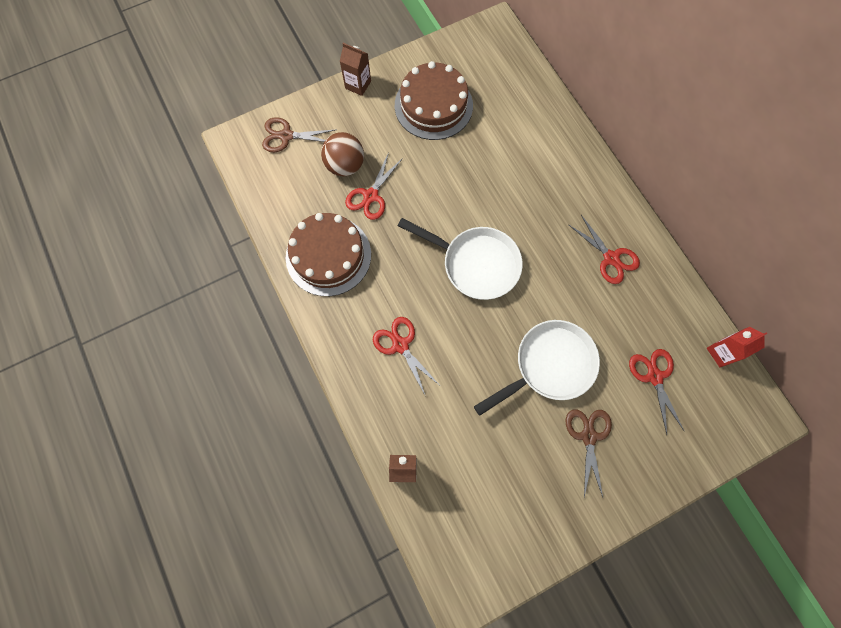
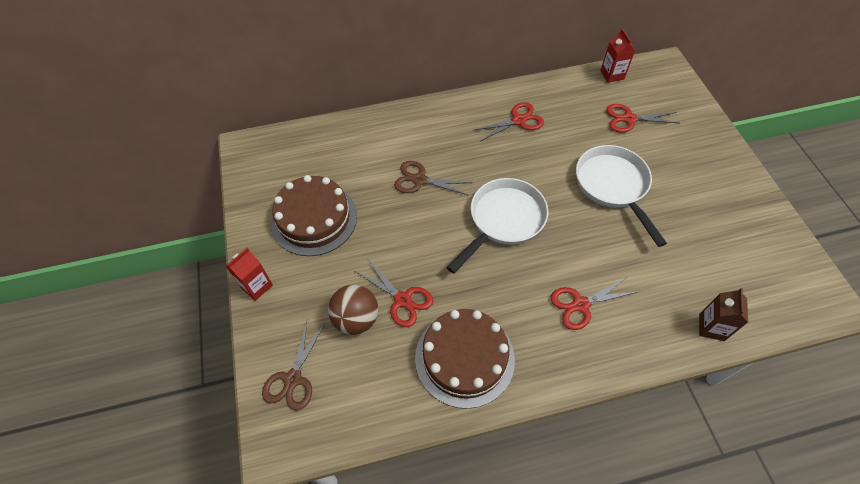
camera: 75 degrees left, 15 degrees down
(358, 85) = (256, 286): brown carton -> red carton
(588, 436) = (679, 174): brown scissors -> brown scissors (419, 180)

